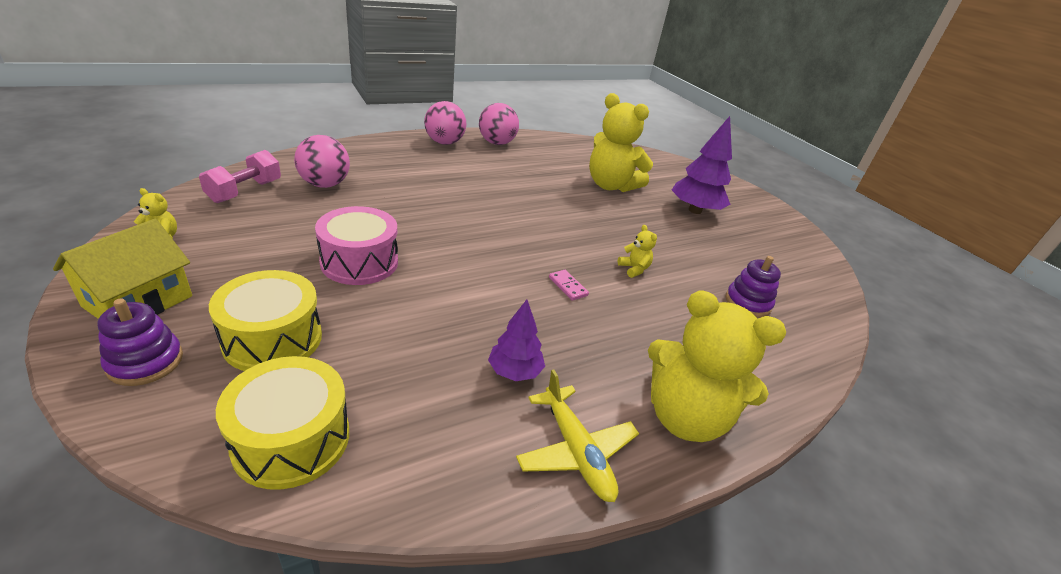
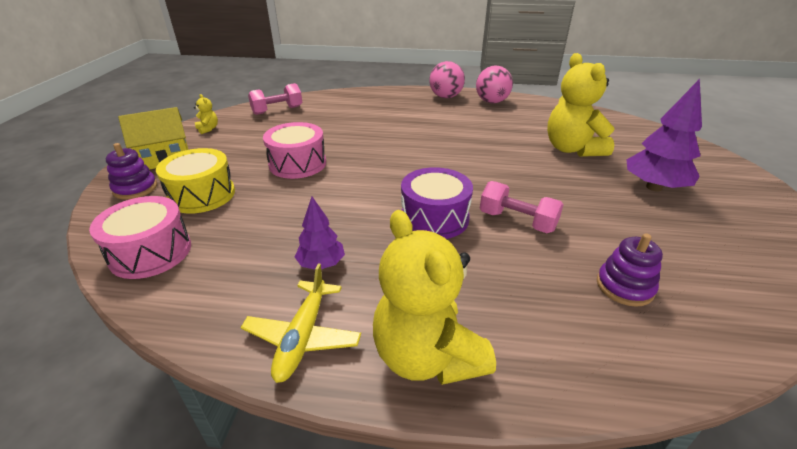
camera: 40 degrees right, 0 degrees up
(292, 439) = (151, 252): yellow drum -> pink drum
(325, 184) = (328, 113): pink ball -> none
(568, 286) = (434, 218): pink domino -> purple drum
(634, 269) = (517, 221): yellow teddy bear -> pink dumbbell

